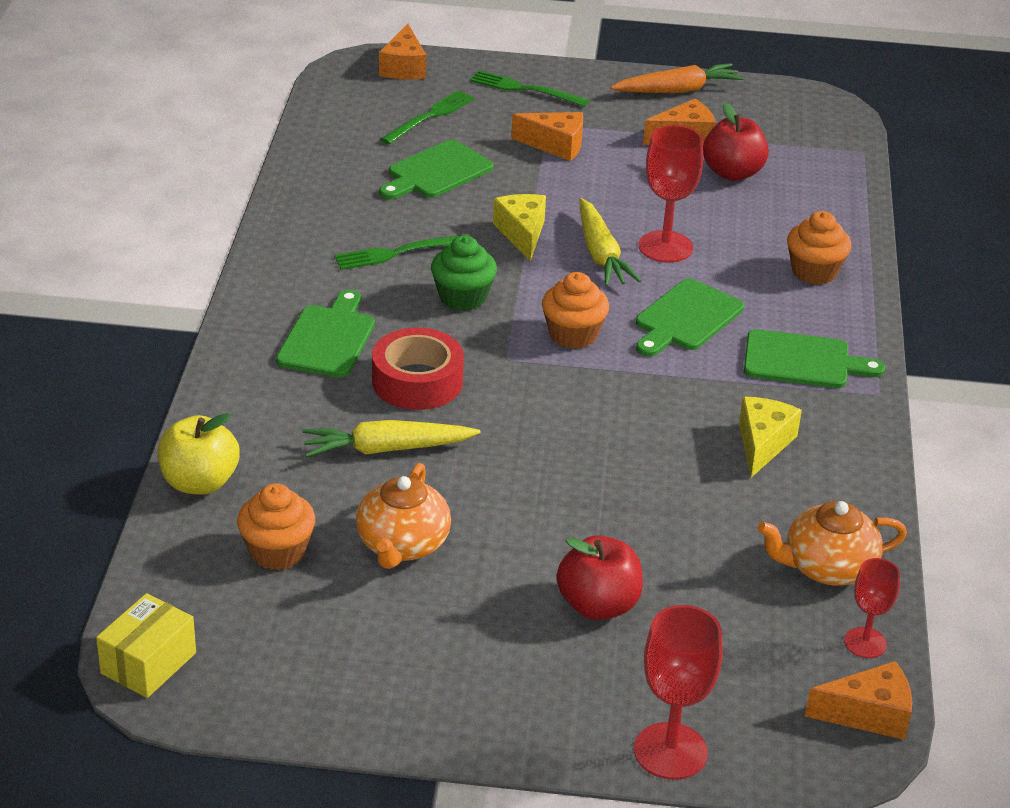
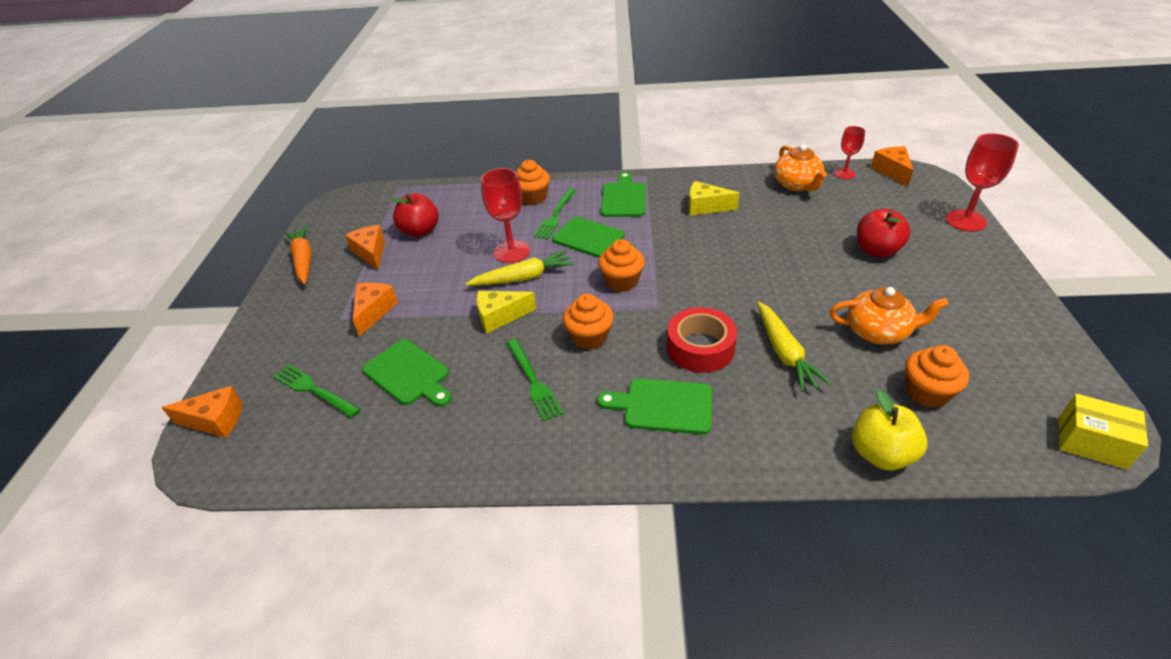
camera: 90 degrees left, 5 degrees up
(463, 297) = (589, 337): green cupcake -> orange cupcake
(524, 89) = (280, 337): green fork -> green fork (555, 216)

